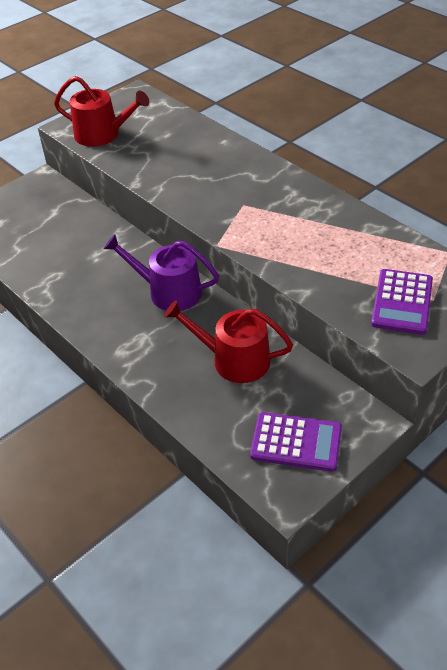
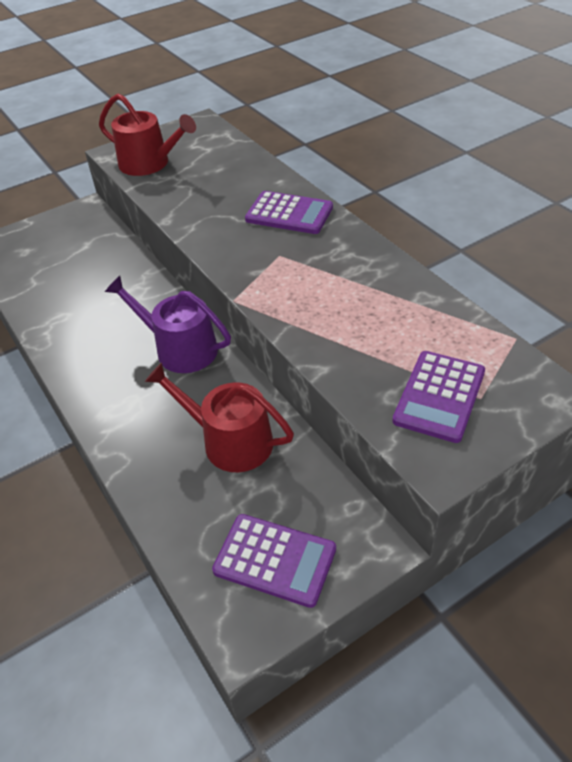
camera: 10 degrees right, 0 degrees up
(241, 169) = (289, 214): none -> purple calculator

